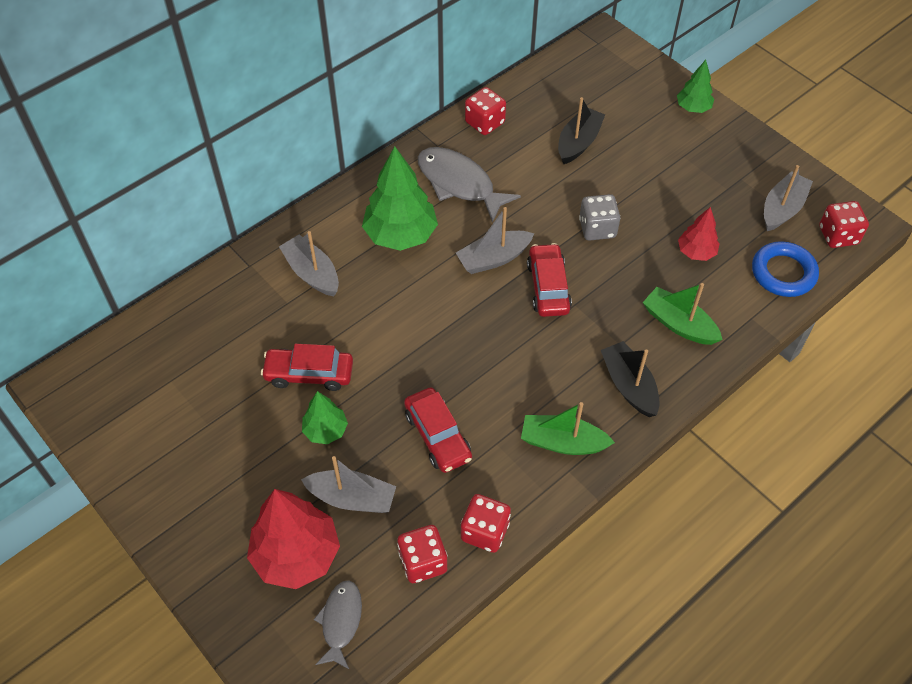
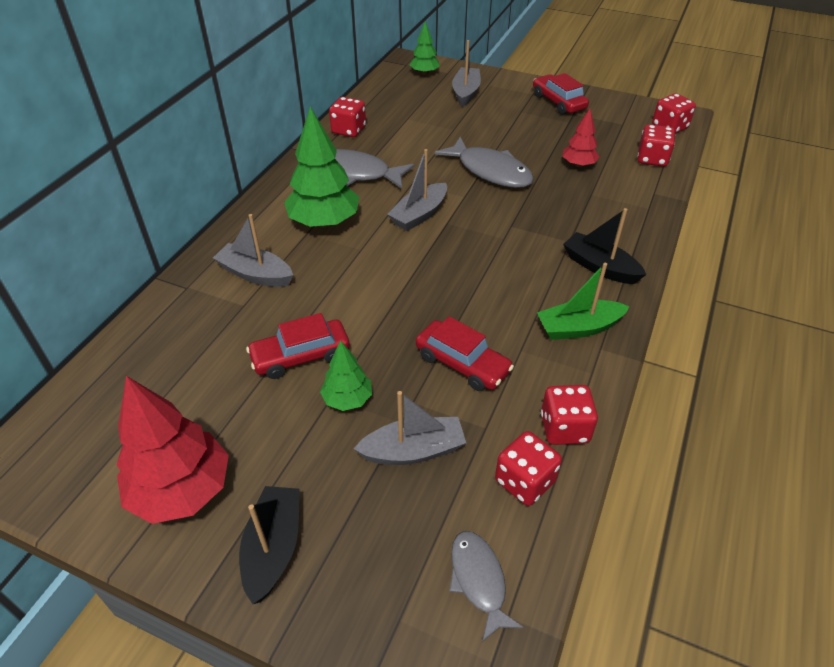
camera: 25 degrees left, 10 degrees down
(296, 555) = (387, 531): red tree -> red tree (182, 490)
(548, 287) = (480, 220): red car -> red car (558, 102)
(578, 142) = (434, 123): black boat -> black boat (273, 548)
(597, 228) = (490, 171): grey dice -> grey fish
(679, 324) = (604, 213): green boat -> none
(693, 108) = (505, 83): green tree -> green tree (424, 73)
(782, 209) = (617, 122): grey boat -> grey boat (466, 93)
(783, 273) = (652, 159): blue ring -> red dice

